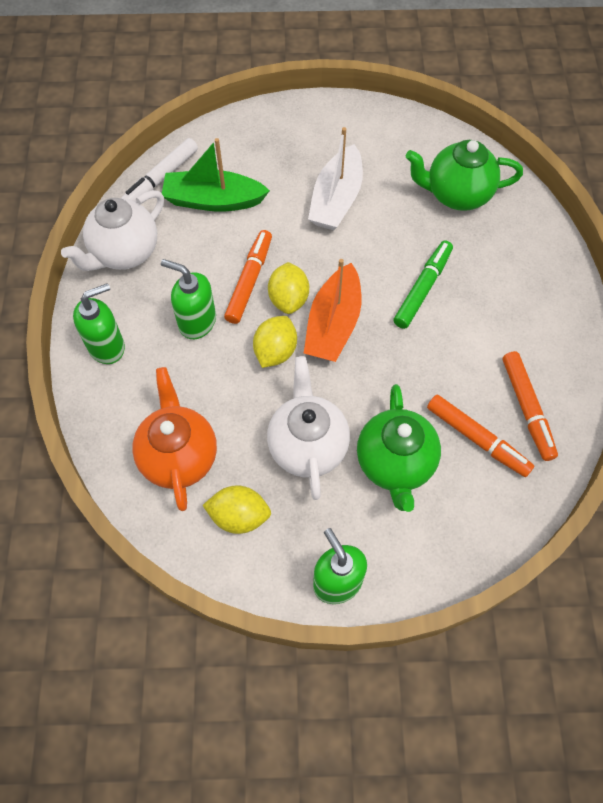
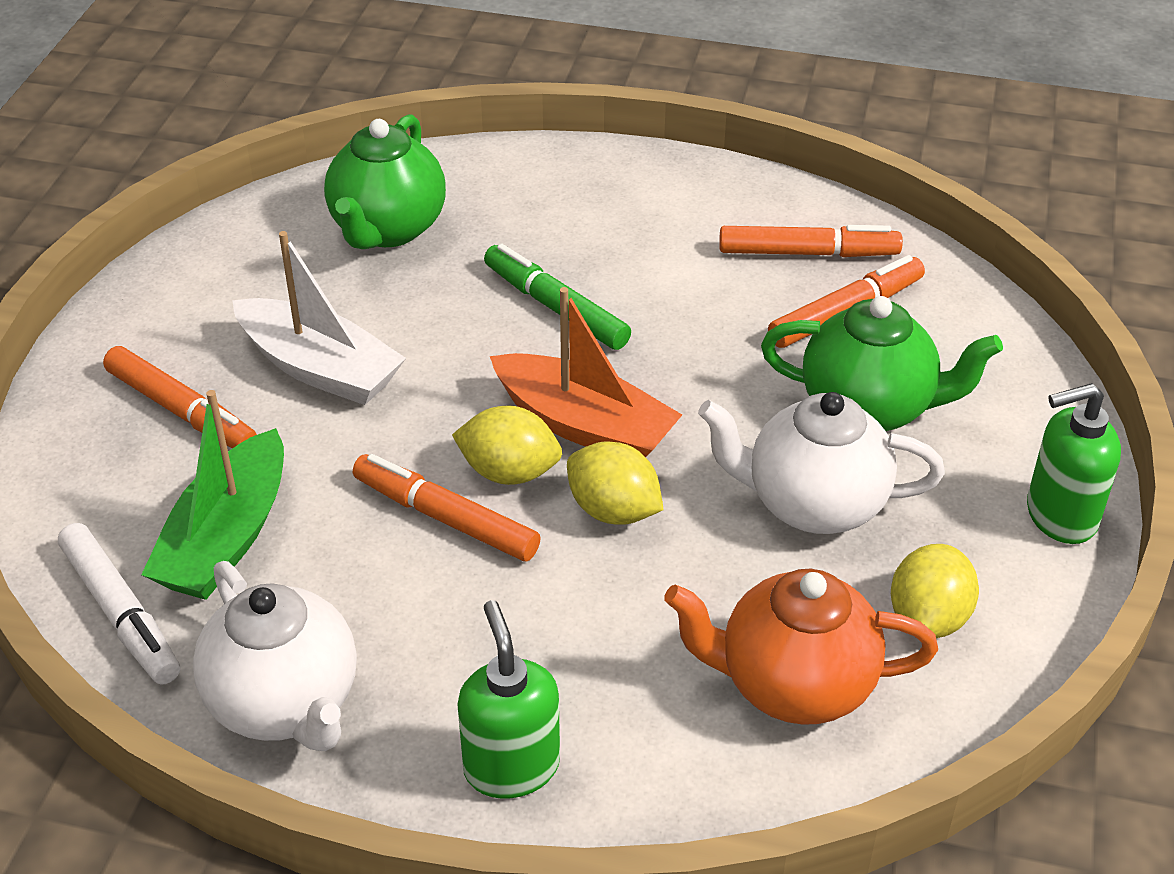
camera: 75 degrees left, 20 degrees down
(197, 322) = (508, 611): green soap dispenser -> none
(288, 156) = (181, 411): none -> orange marker

